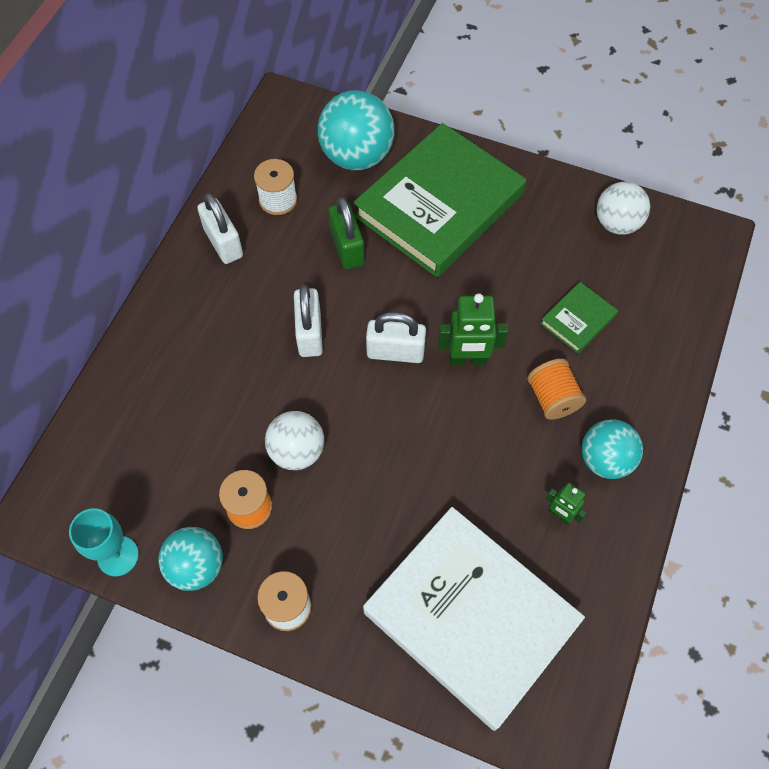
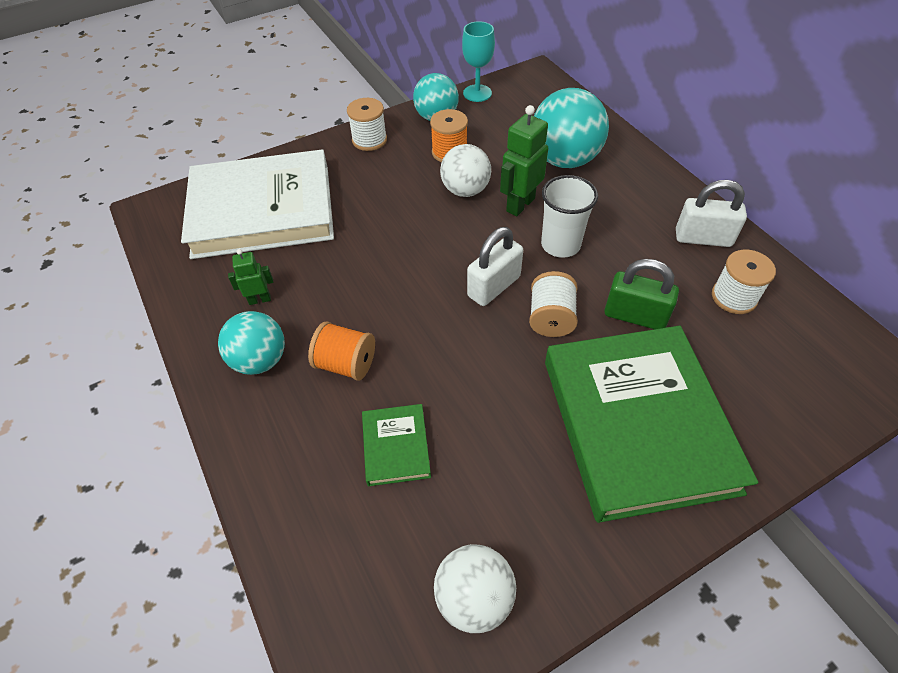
camera: 130 degrees right, 10 degrees down
(310, 333) = (560, 245): white padlock -> white cup
(357, 156) = (761, 392): turquoise ball -> turquoise ball (564, 160)
(394, 296) = (551, 318): none -> white spool
(467, 360) = (440, 329): green robot -> green robot (520, 204)

